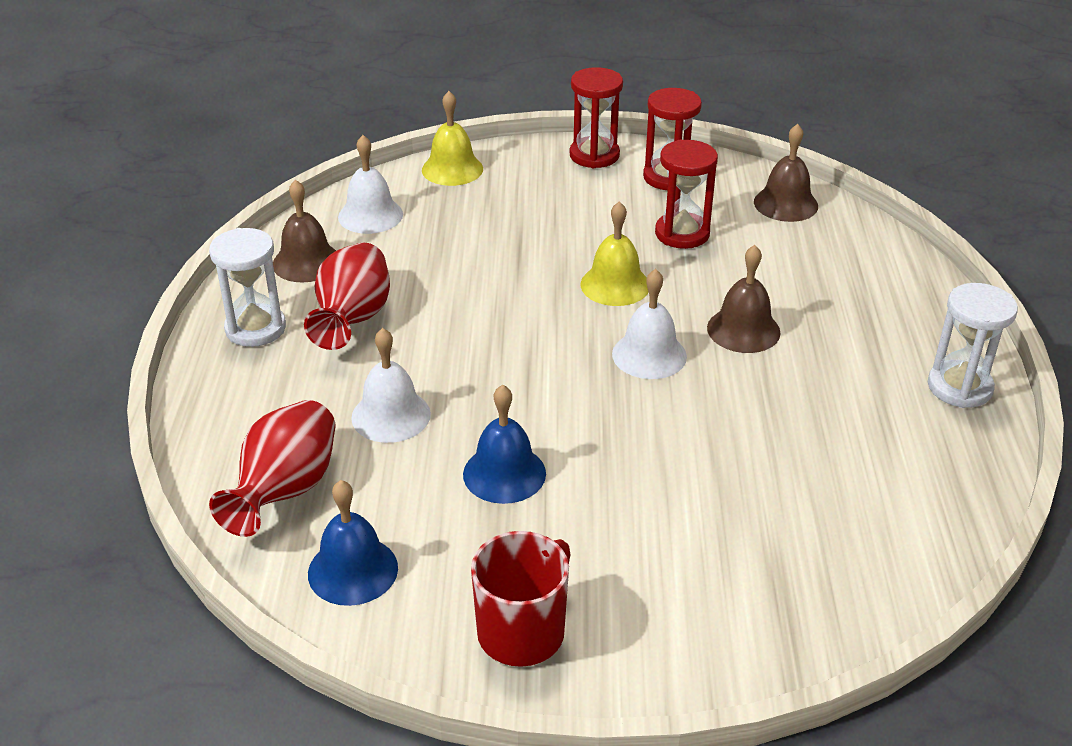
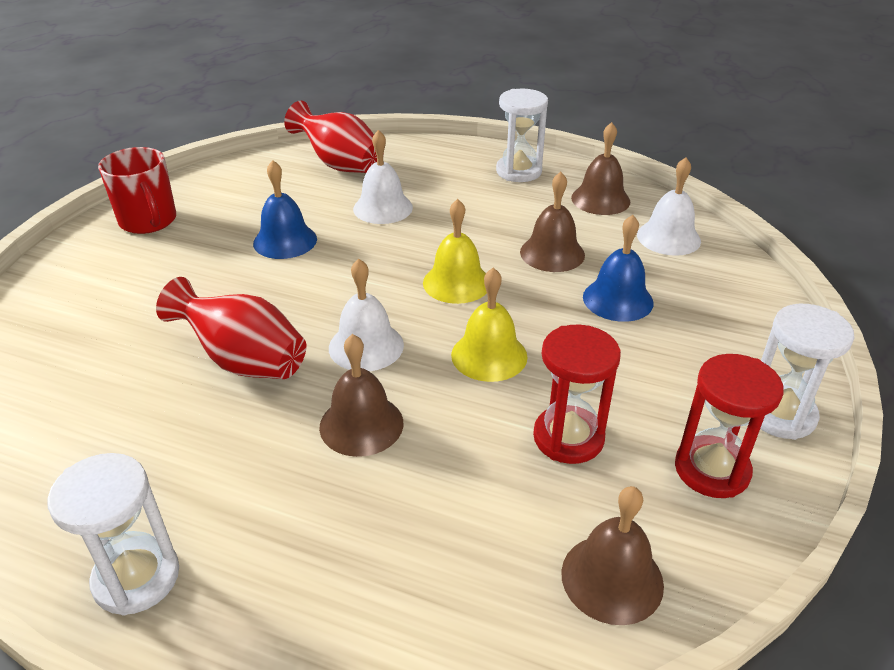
camera: 110 degrees right, 0 degrees up
(353, 320) = (508, 209): red vase -> red vase (244, 361)
(353, 570) = (254, 177): blue bell -> blue bell (618, 299)
(433, 277) = (552, 253): none -> brown bell
(452, 169) = (754, 298): yellow bell -> yellow bell (456, 282)
(594, 155) = (780, 414): red hourglass -> white hourglass

